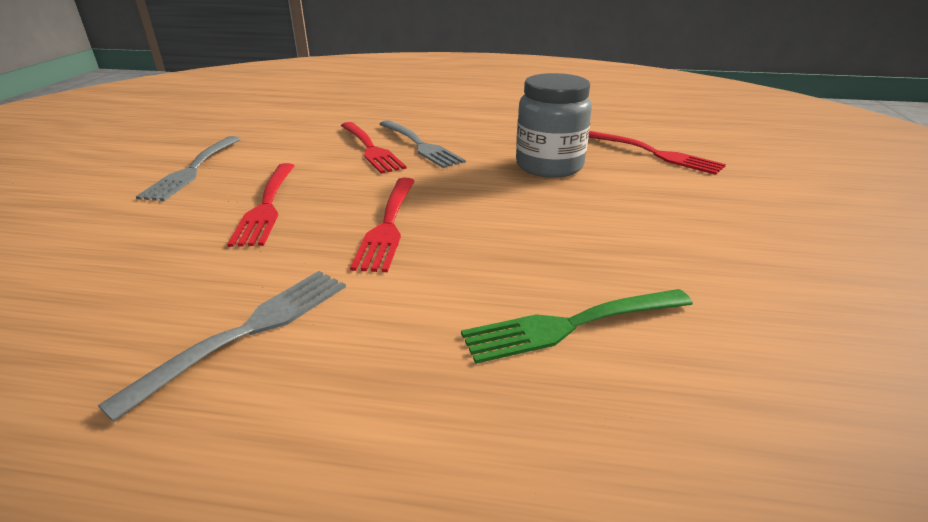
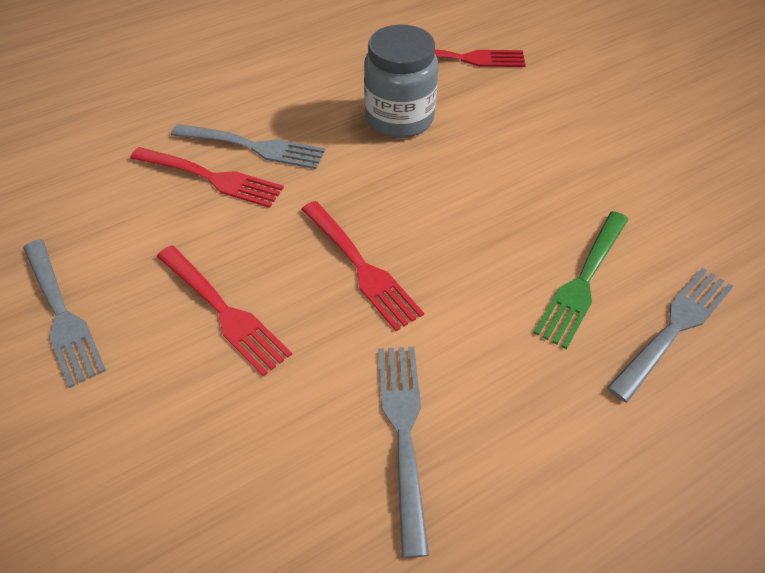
camera: 40 degrees left, 20 degrees up
(630, 421) = (673, 329): none -> grey fork

